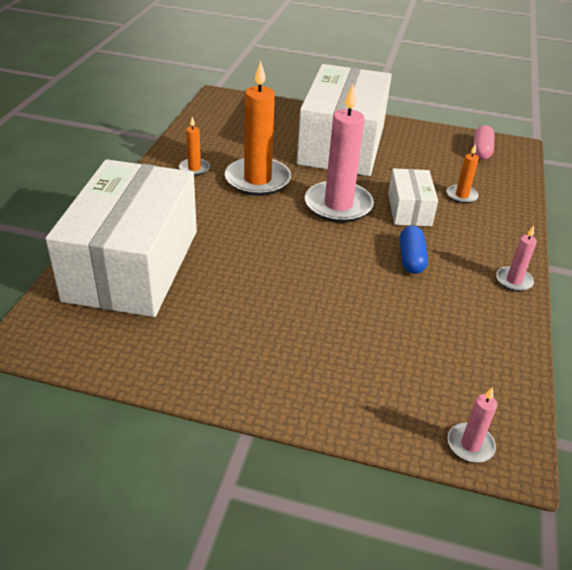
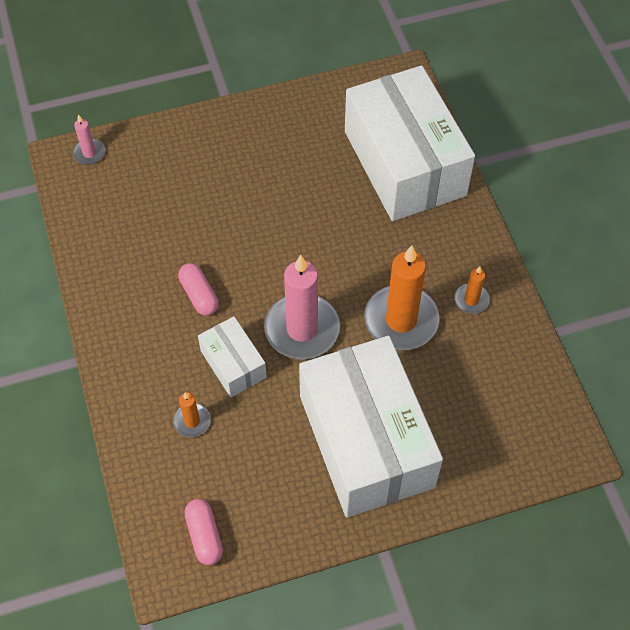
camera: 150 degrees right, 20 degrees up
(411, 258) = (199, 295): blue capsule -> pink capsule
(513, 281) = (102, 318): pink candle -> none

